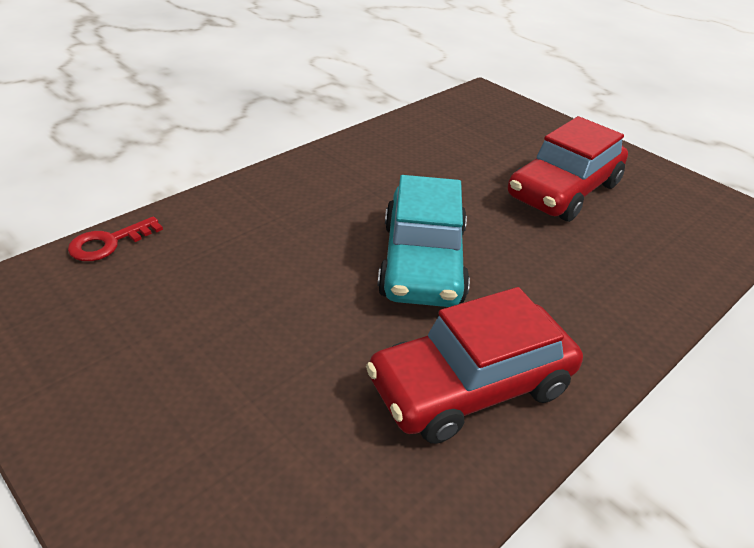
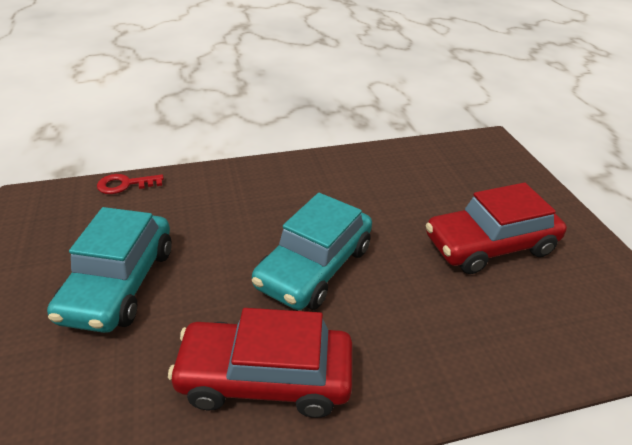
camera: 30 degrees right, 0 degrees up
(214, 356) = (120, 283): none -> turquoise car

